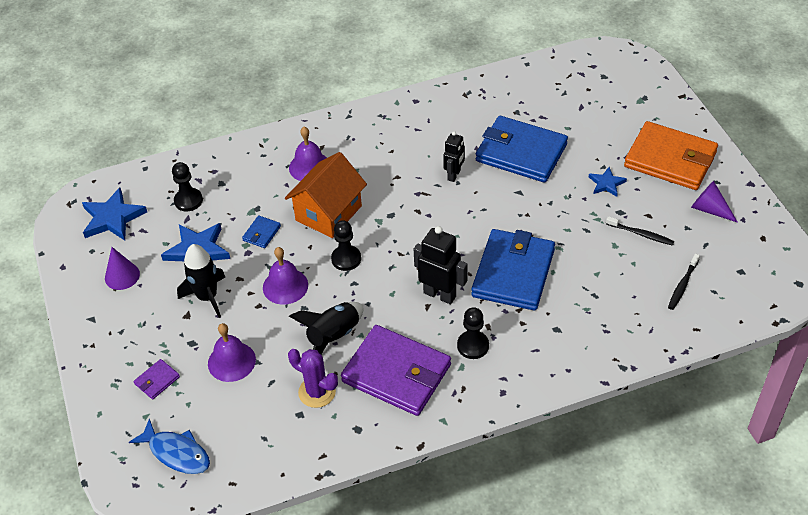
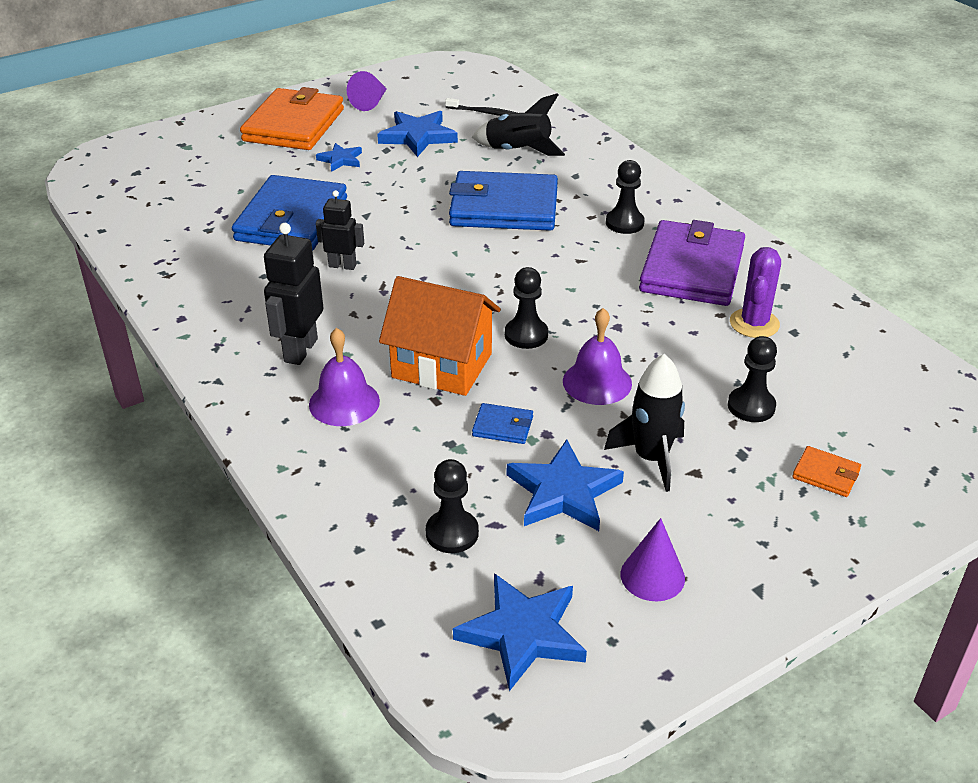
camera: 105 degrees left, 10 degrees down
(157, 380) = (826, 474): purple wallet -> orange wallet
(176, 453) = (921, 425): blue fish -> none
(231, 361) = (751, 406): purple bell -> black pawn
(333, 337) = (663, 324): black rocket -> black rocket (518, 151)
(440, 294) = (558, 253): black robot -> black robot (300, 350)
(640, 234) = (418, 137): black toothbrush -> blue star

